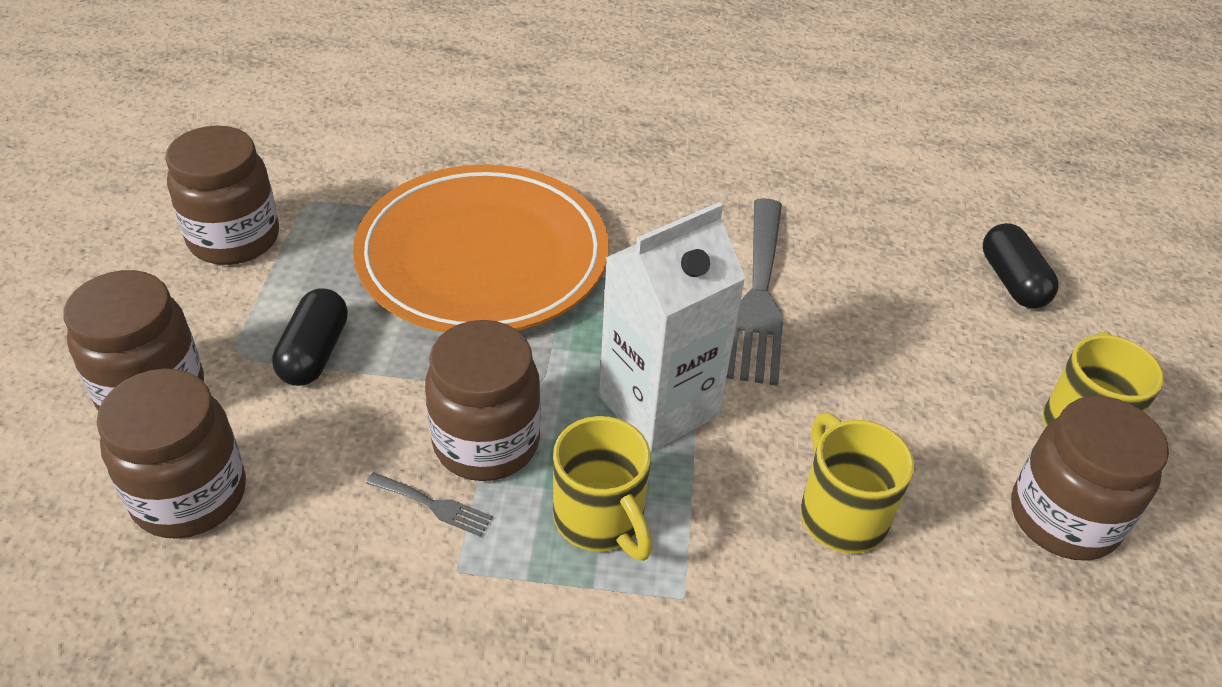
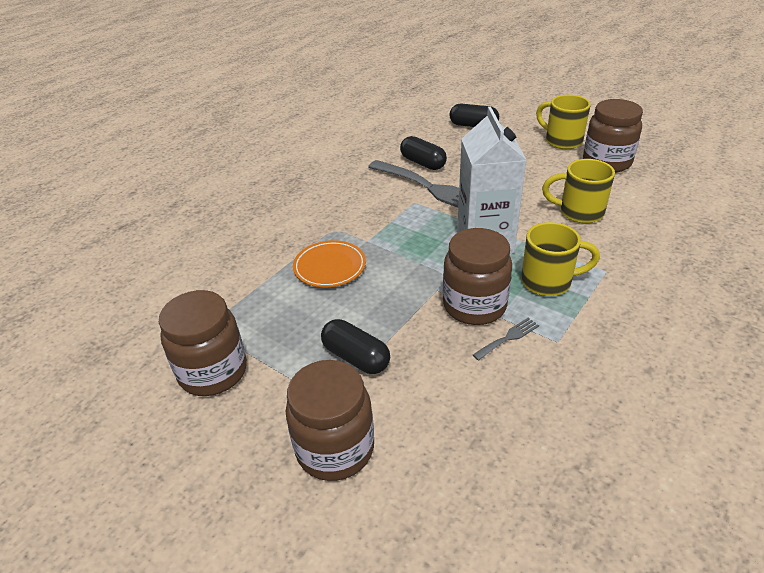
camera: 55 degrees left, 5 degrees down
(189, 495) = (442, 446): brown jar -> none
(483, 258) = (330, 267): orange plate -> orange plate, size x0.45
(826, 259) = (423, 163): none -> black capsule

